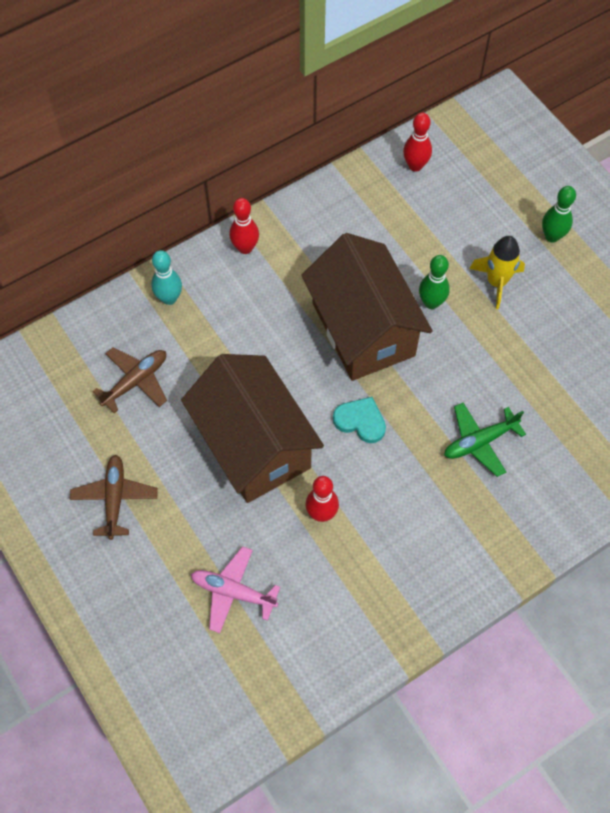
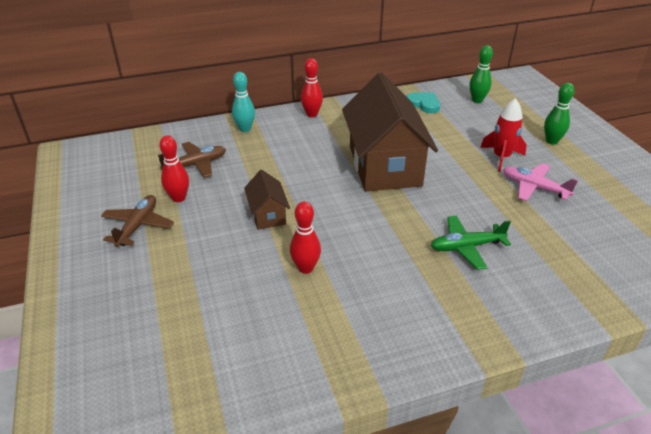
camera: 15 degrees right, 25 degrees down
(233, 592) = (200, 307): pink plane -> pink plane (534, 187)
(254, 445) = (268, 214): brown house -> brown house, size x0.45
(360, 421) = (363, 216): turquoise heart -> turquoise heart (423, 104)
(415, 166) = (450, 95): red bowling pin -> red bowling pin (179, 198)
(431, 303) = (444, 160): green bowling pin -> green bowling pin (477, 100)
(496, 282) = (501, 157): yellow rocket -> red rocket

